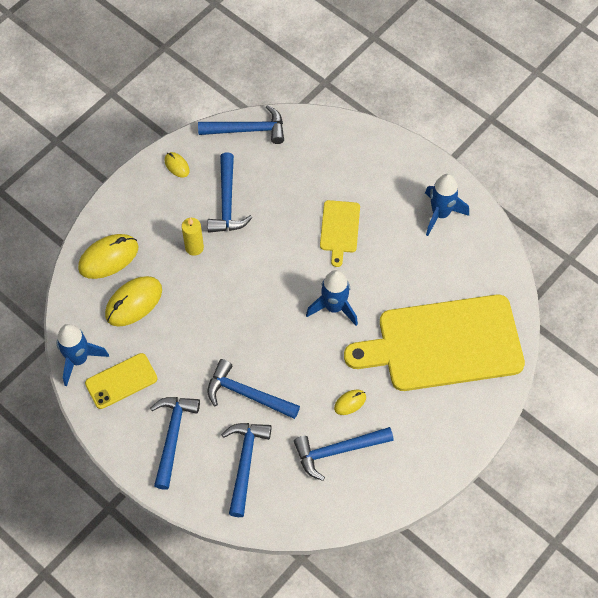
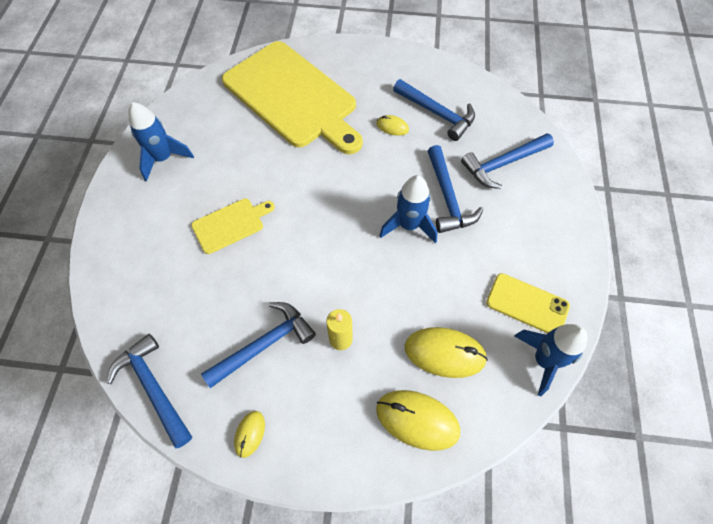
camera: 125 degrees left, 0 degrees up
(172, 436) = (532, 227): blue hammer -> none
(334, 307) = (316, 183): blue rocket -> blue rocket (409, 225)

